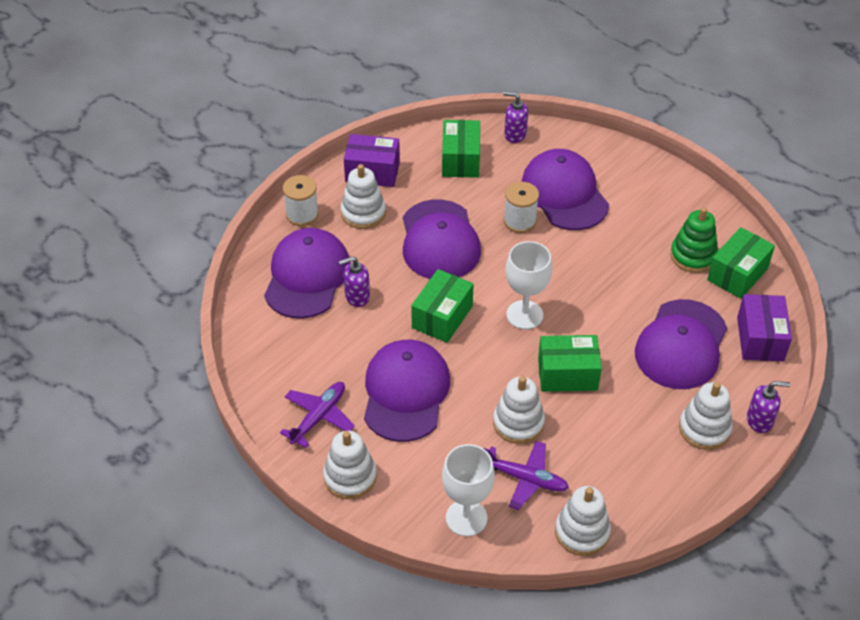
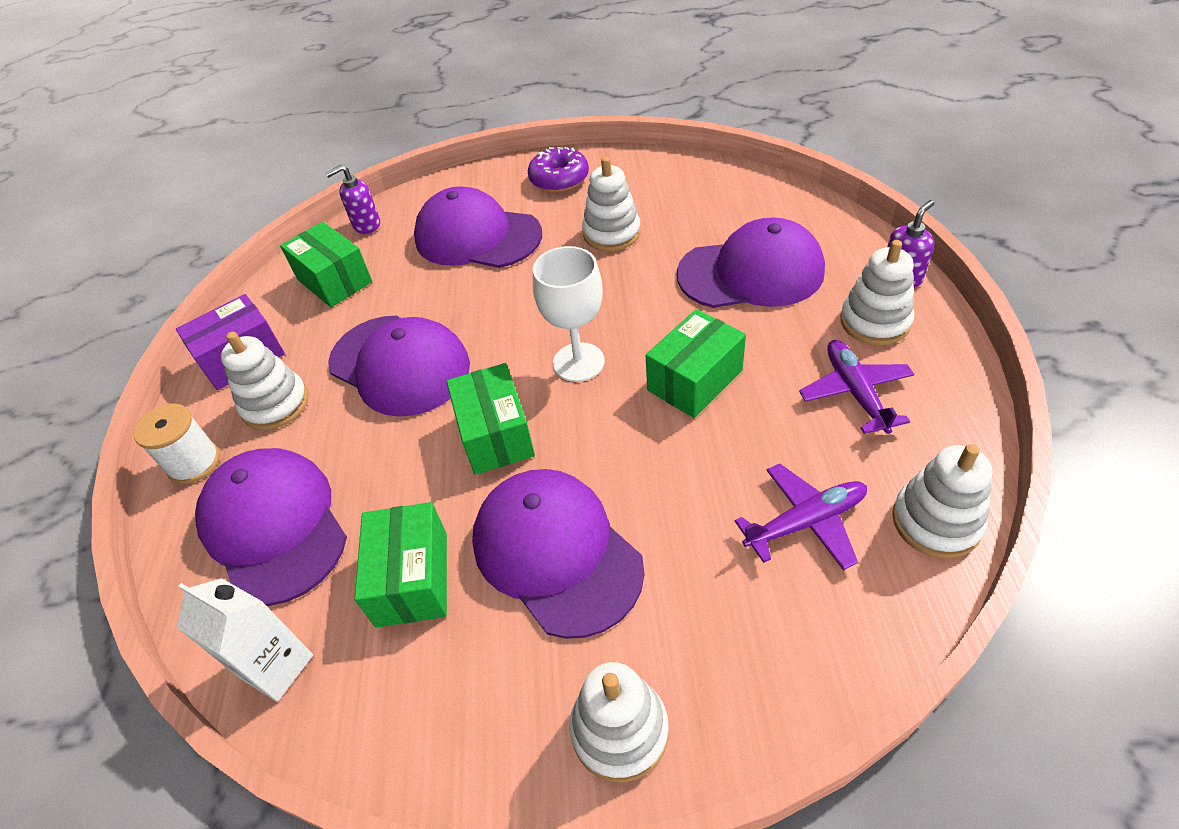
camera: 40 degrees left, 0 degrees up
(254, 338) = (277, 666): none -> white carton
(318, 417) = (484, 689): purple plane -> purple plane (855, 392)
(357, 296) = (367, 496): purple soap dispenser -> none
(466, 518) = (814, 633): white goblet -> none
(518, 423) = (717, 470): white stacking toy -> white stacking toy (611, 233)
(520, 221) = (463, 287): white spool -> none
(658, 191) = (559, 179): none -> purple donut
(681, 345) = (751, 273): purple cap -> purple cap turned 75 degrees counterclockwise
(693, 256) = (656, 202): green stacking toy -> none
(737, 274) = (710, 189): green box -> green box (412, 579)
(760, 339) = (801, 219): purple box -> none

